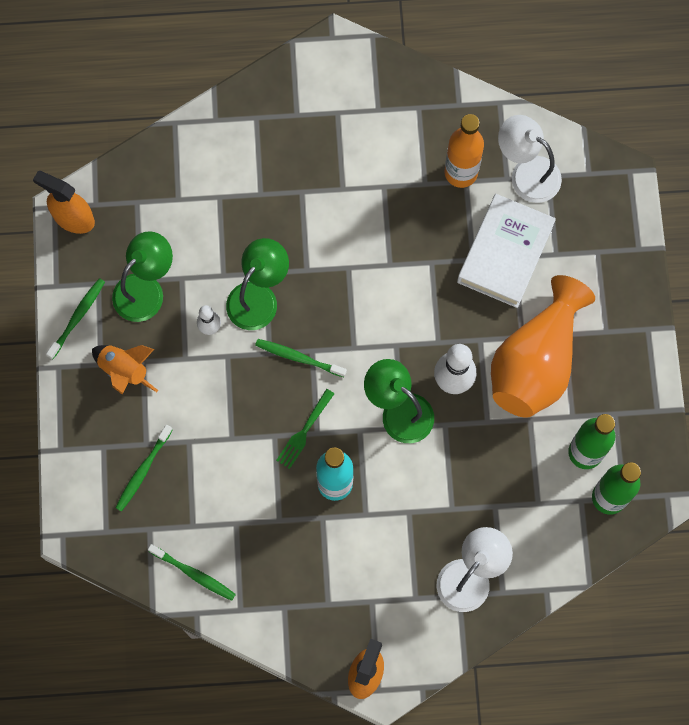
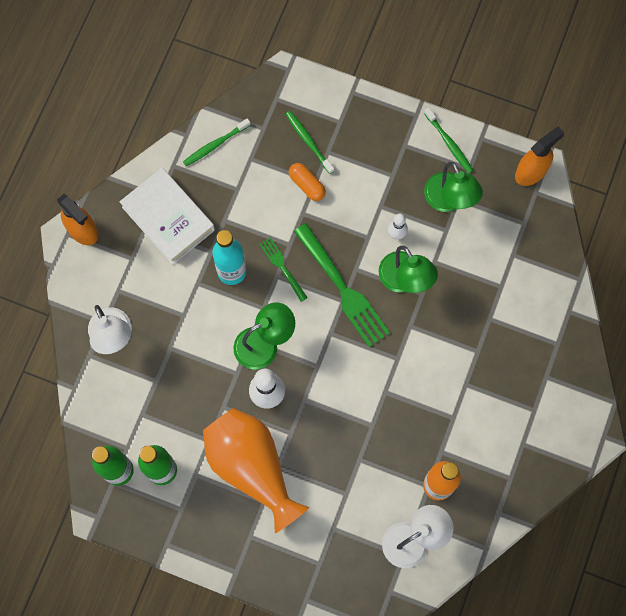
camera: 115 degrees right, 0 degrees up
(124, 370) = (391, 159): orange rocket -> none
(196, 449) = (307, 185): none -> orange capsule
(298, 357) = (342, 288): green toothbrush -> green fork
(505, 254) = (352, 487): white book -> white book (168, 218)

